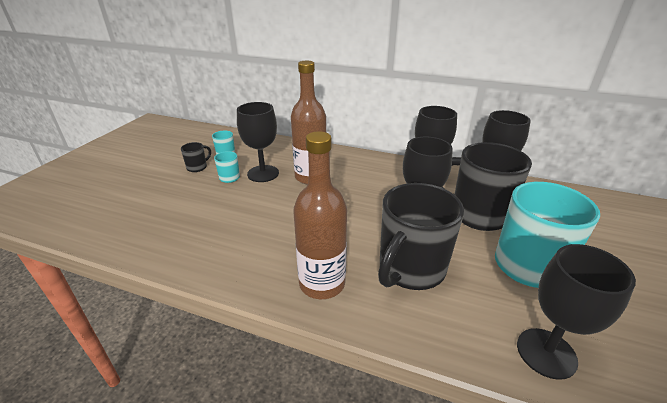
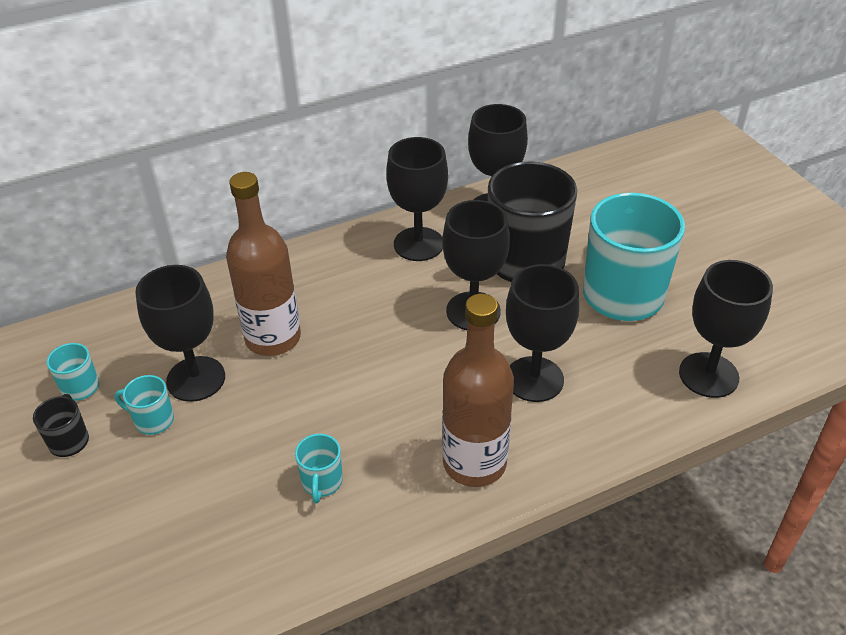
camera: 45 degrees left, 10 degrees up
(247, 239) = (322, 482): none -> turquoise mug
(410, 269) = (534, 379): black mug -> black goblet

